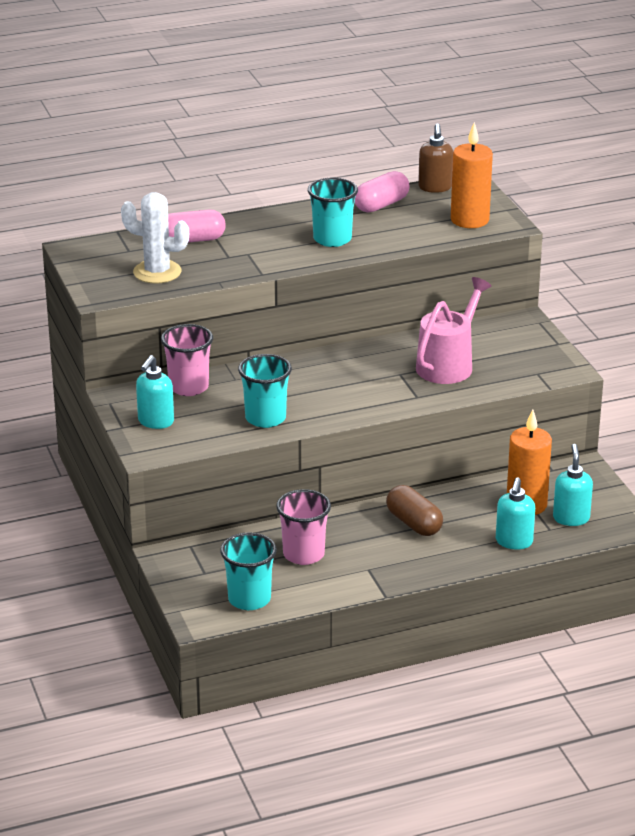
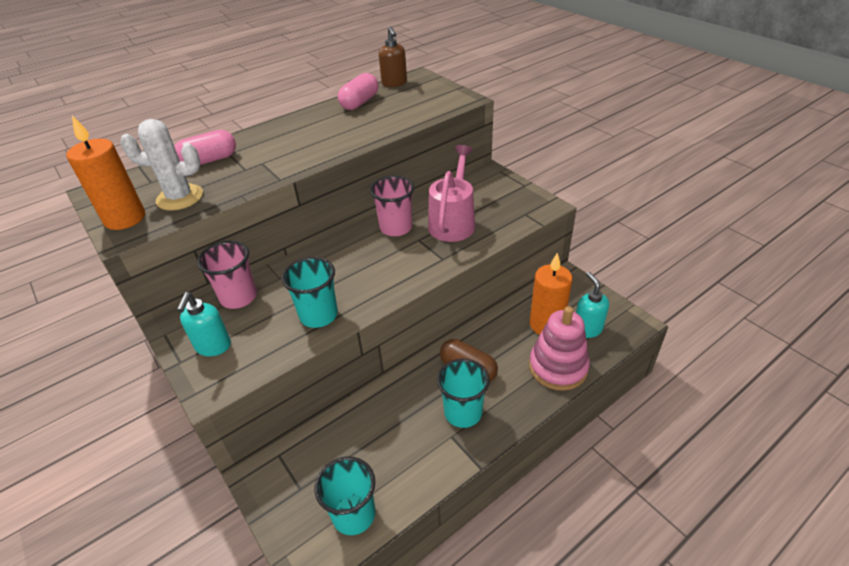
camera: 15 degrees left, 10 degrees up
(303, 554) = (387, 435): pink cup -> pink cup (396, 228)
(332, 239) = (331, 136): turquoise cup -> turquoise cup (463, 412)
(469, 220) = (433, 101): orange candle -> orange candle (125, 218)
(514, 542) = (558, 367): turquoise soap dispenser -> pink stacking toy

